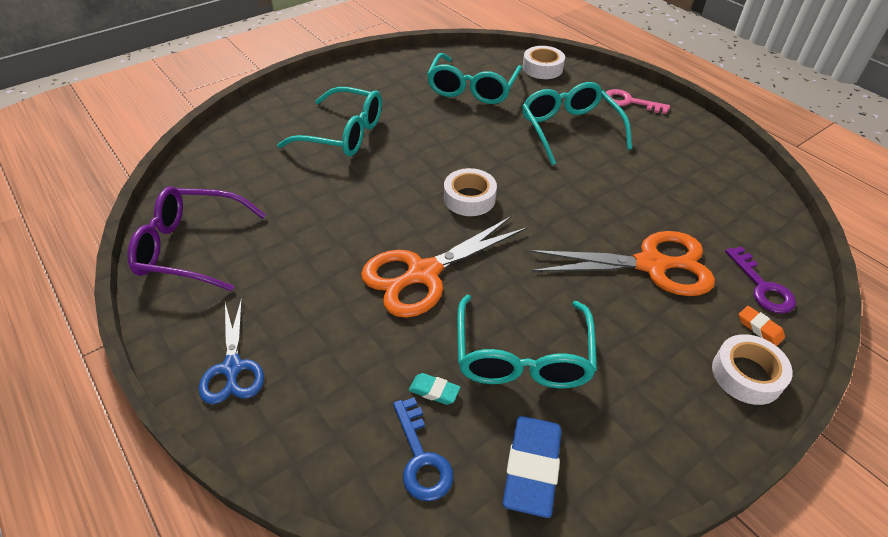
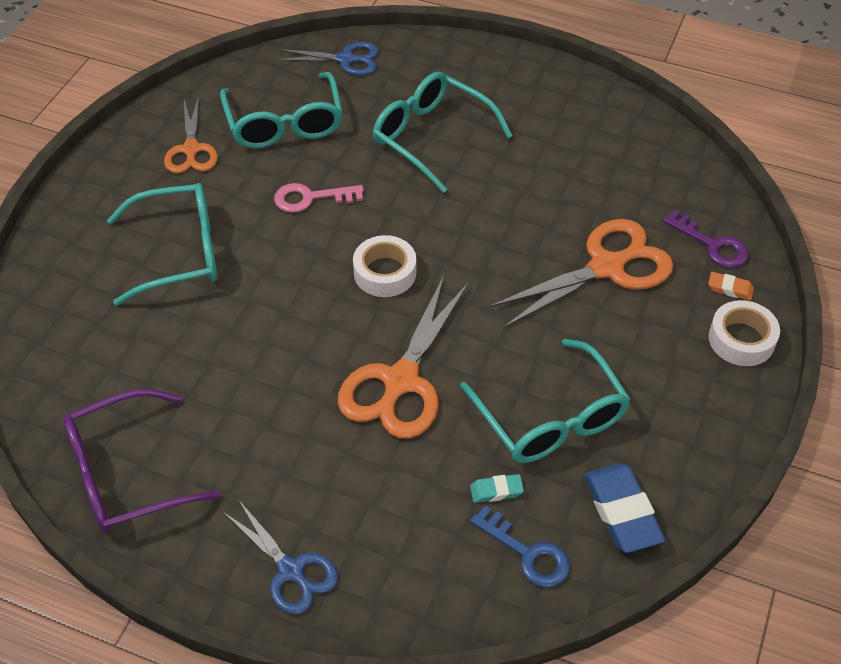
camera: 30 degrees left, 5 degrees up
(401, 83) = (191, 149): none -> orange scissors
(542, 68) = (346, 59): white tape -> blue scissors
(629, 102) = (472, 71): pink key -> pink key (311, 198)

